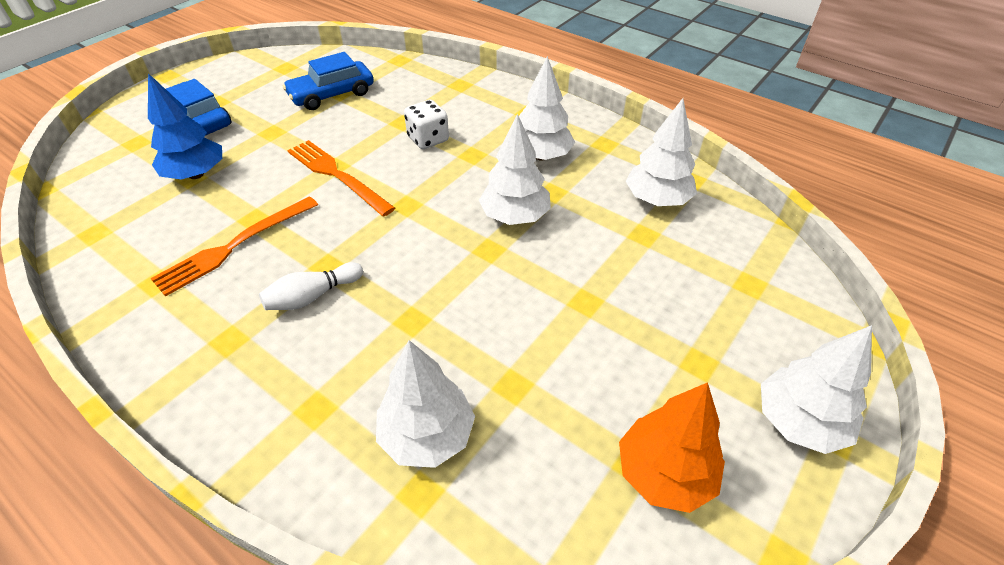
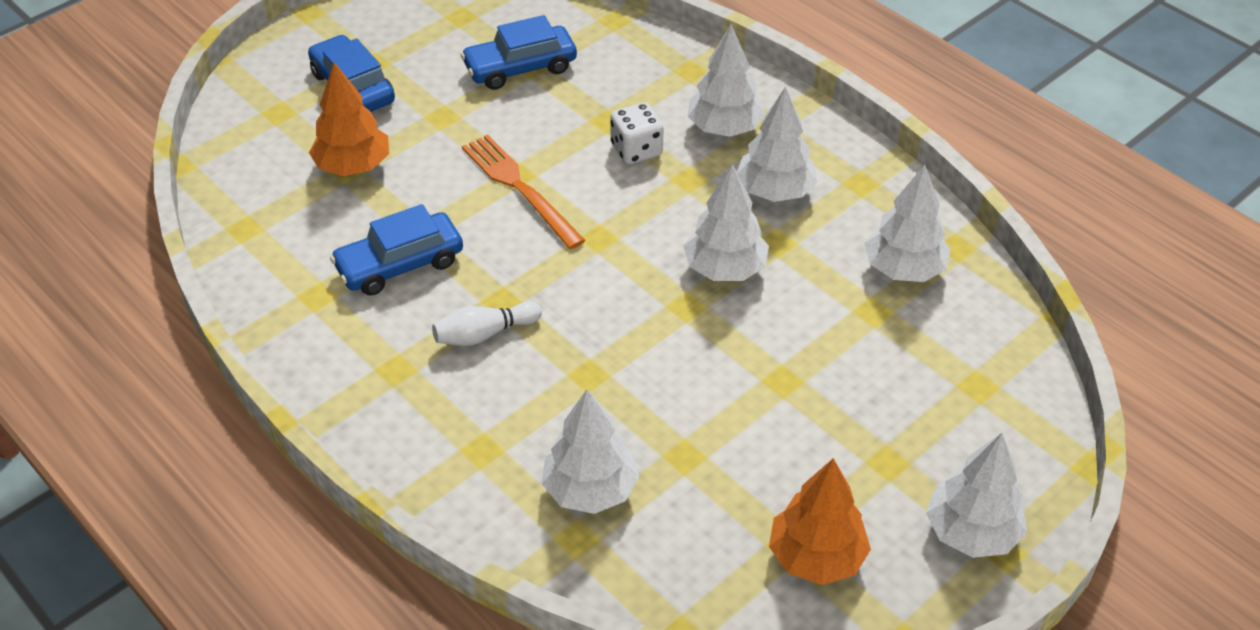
camera: 10 degrees right, 0 degrees up
(196, 174) = (353, 166): blue tree -> orange tree
(234, 246) = (400, 264): orange fork -> blue car
(493, 118) = (724, 128): none -> white tree

